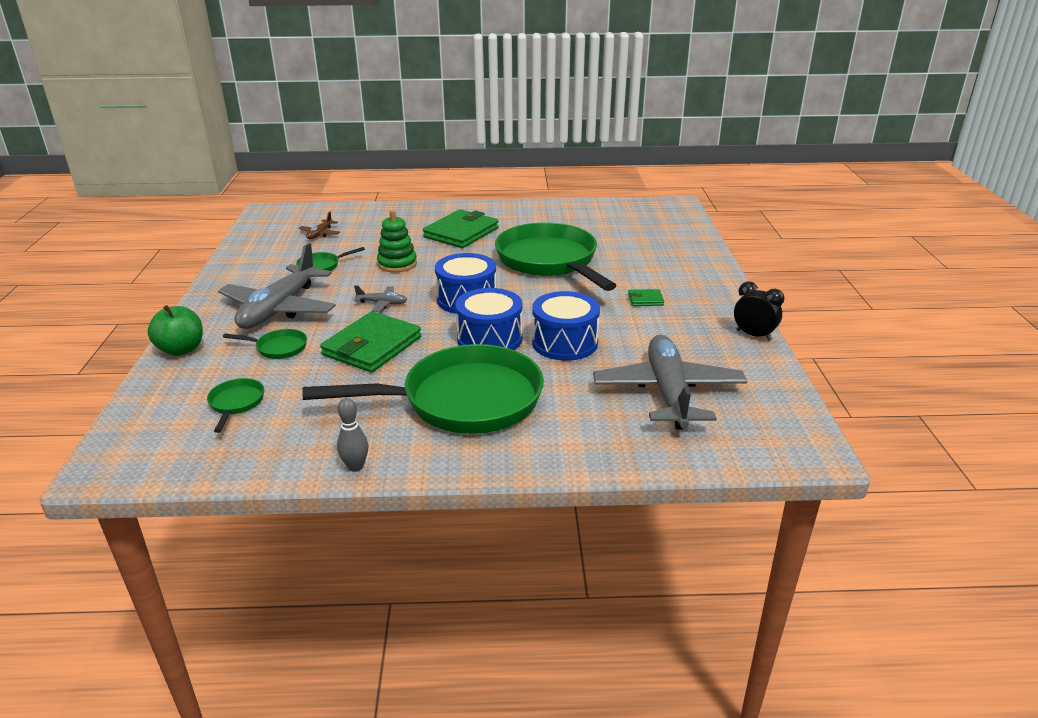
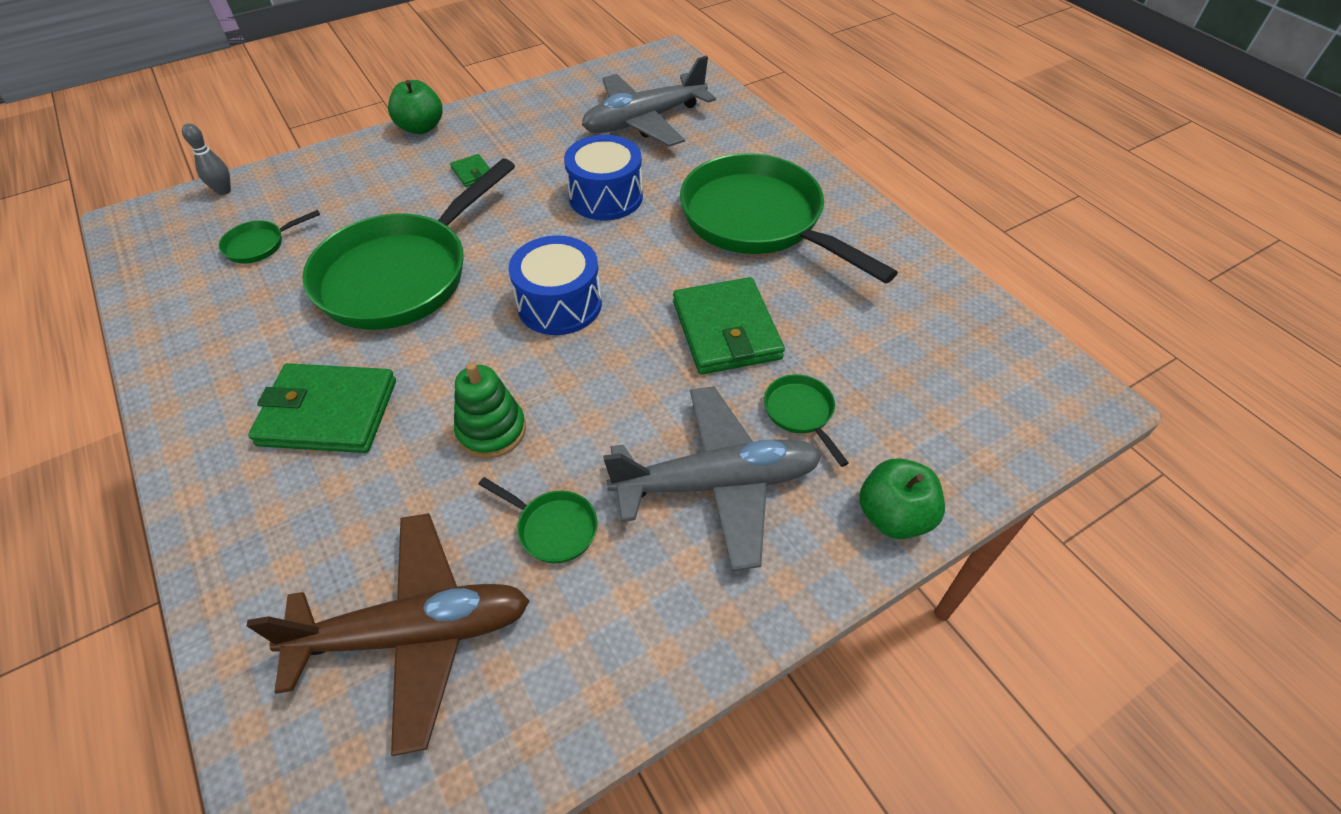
camera: 120 degrees left, 20 degrees up
(236, 404) = (918, 374): green pan -> green pan (260, 245)
(320, 234) = (414, 633): brown plane -> brown plane, size x2.38
(355, 466) = (900, 239): grey bowling pin -> grey bowling pin (224, 191)
(372, 346) = (726, 330): green wallet -> green wallet turned 75 degrees clockwise
(382, 303) = (623, 378): grey plane -> none
(489, 339) = (638, 248): blue drum -> none
(729, 292) = (421, 127): none -> green apple
(753, 335) = (509, 100): black clock -> none

